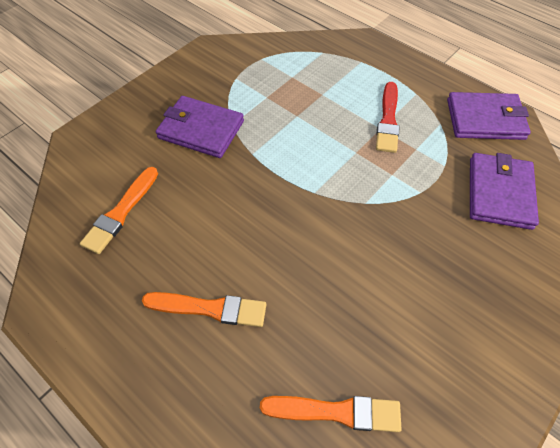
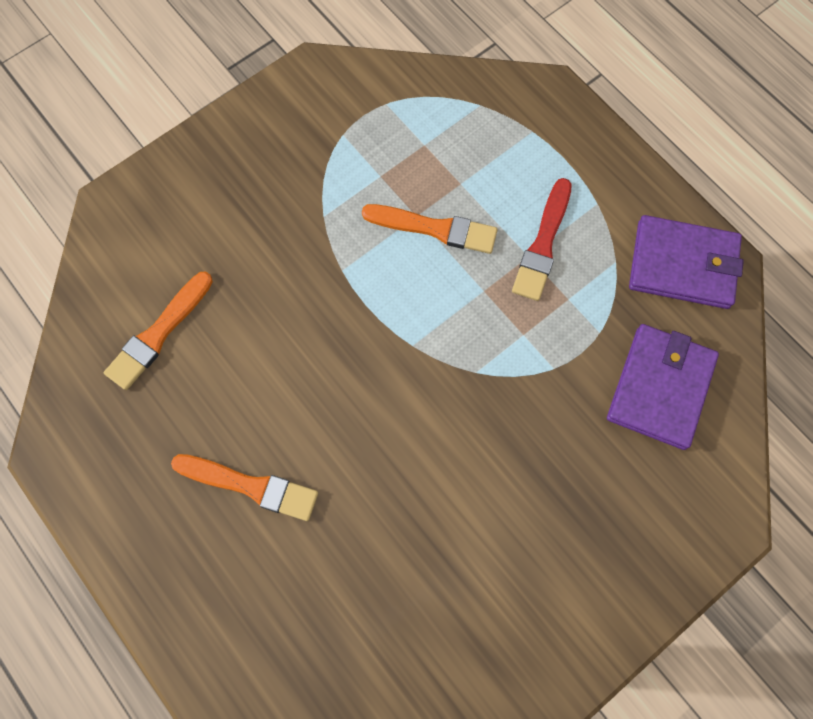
camera: 10 degrees right, 15 degrees up
(201, 129) = (279, 219): purple wallet -> none
(336, 412) = (371, 636): orange brush -> orange brush (434, 228)

